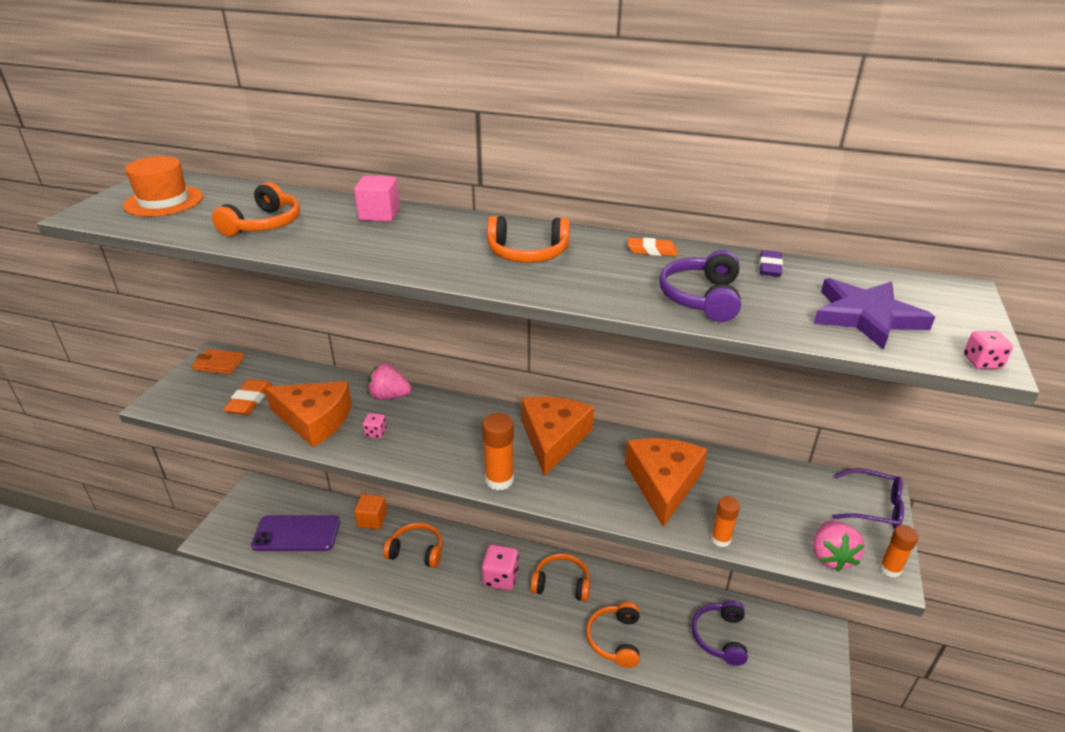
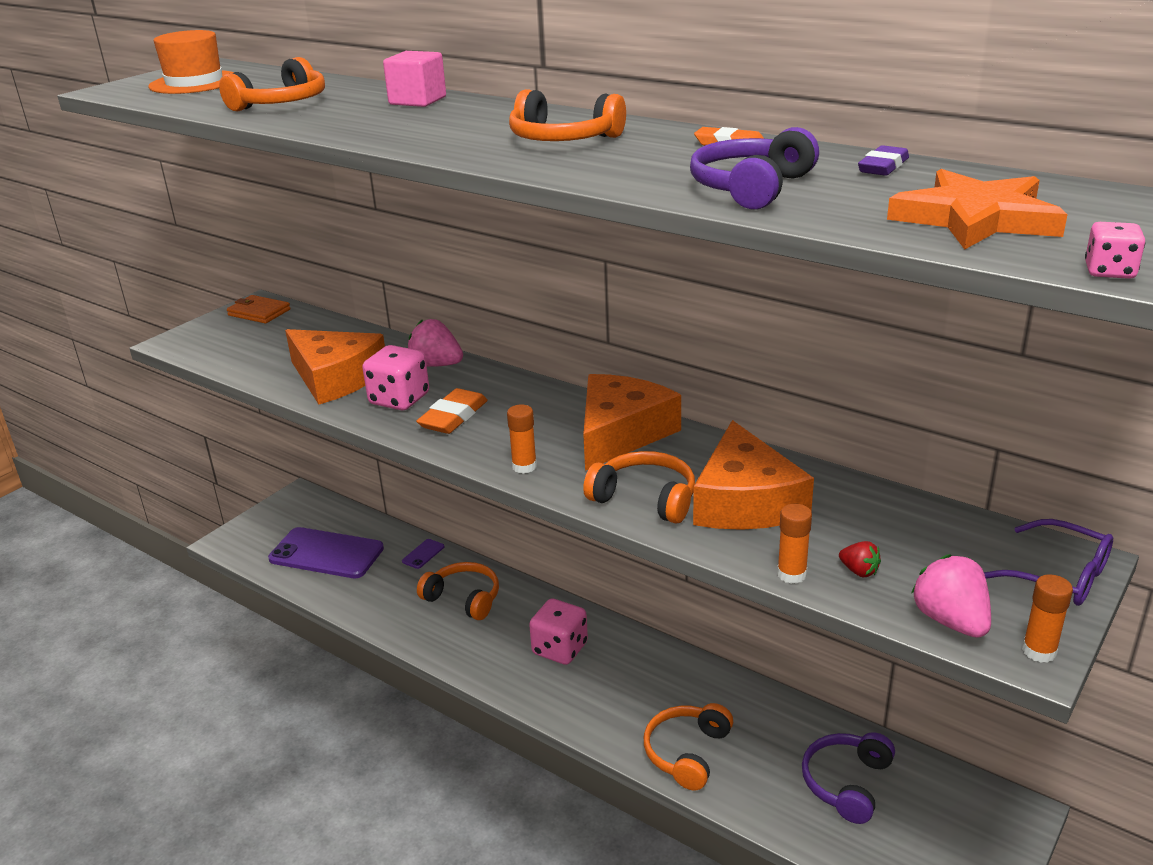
camera: 20 degrees right, 5 degrees down
(249, 400) = (273, 351): orange eraser -> orange eraser (453, 417)
(372, 519) = (423, 554): orange cube -> purple phone
(375, 433) = (399, 399): pink dice -> pink dice, size x1.98
(499, 480) = (524, 466): orange glue stick -> orange glue stick, size x0.63
(561, 584) = (640, 672): orange headphones -> orange headphones (645, 499)
(663, 483) = (745, 501): orange cheese -> orange cheese turned 150 degrees clockwise
(760, 528) = (859, 571): none -> red strawberry
(831, 556) = (950, 621): pink strawberry -> pink strawberry turned 135 degrees clockwise
(866, 317) = (975, 219): purple star -> orange star

